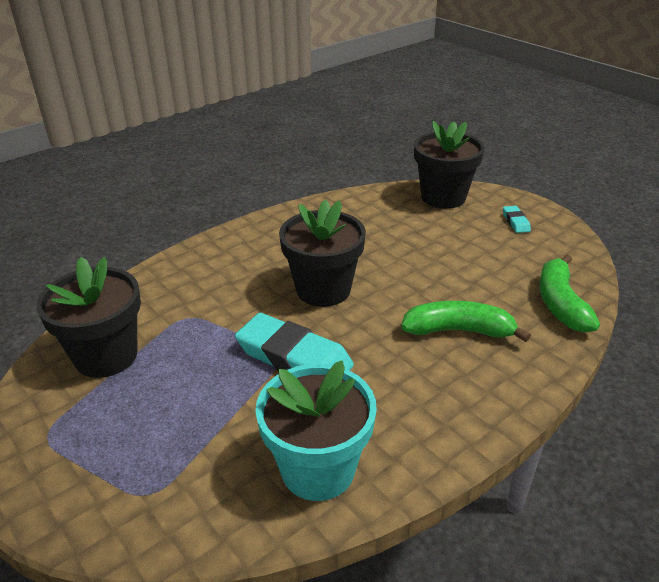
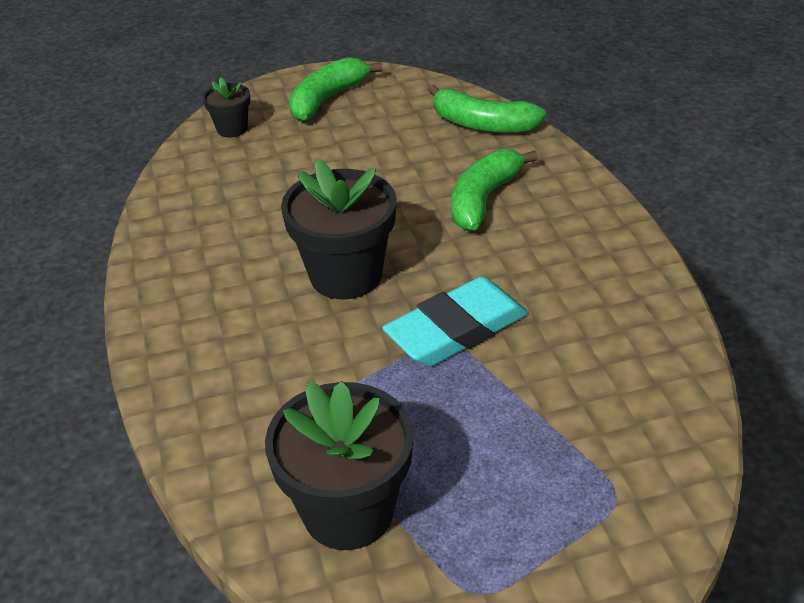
camera: 65 degrees left, 5 degrees up
(318, 469) = (633, 353): turquoise flower pot -> none
(443, 197) = (232, 129): black flower pot -> black flower pot, size x0.51
(515, 222) = (327, 99): turquoise eraser -> green banana

